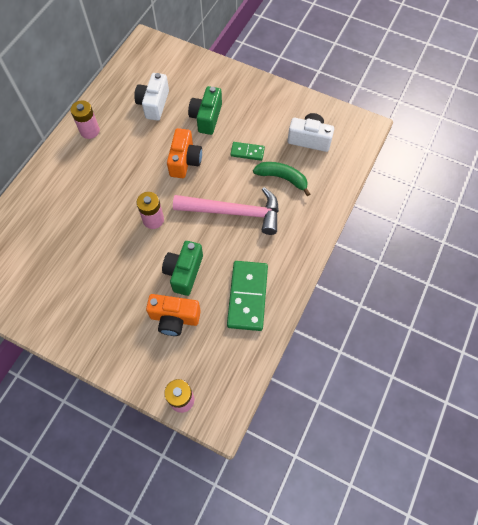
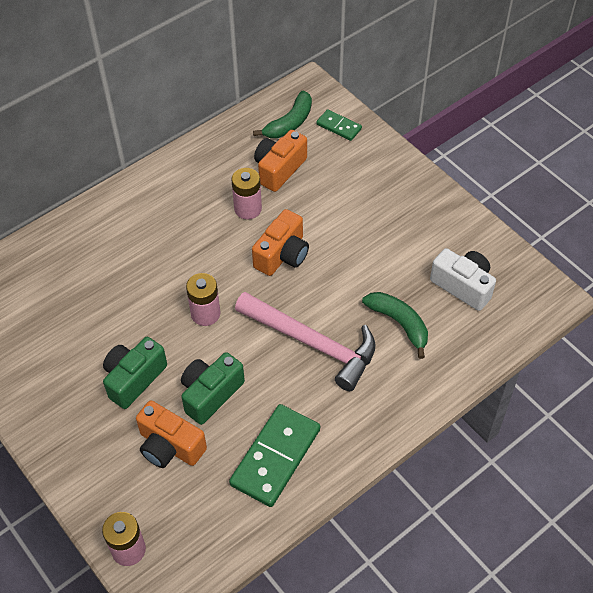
camera: 25 degrees right, 10 degrees down
(90, 131) = (183, 175): pink battery -> pink battery (248, 209)
(145, 70) = (289, 123): none -> green banana
(154, 104) = (279, 169): white camera -> orange camera
(206, 118) = (338, 209): green camera -> green camera (134, 379)
(247, 152) = (369, 273): green domino -> green domino (339, 126)

